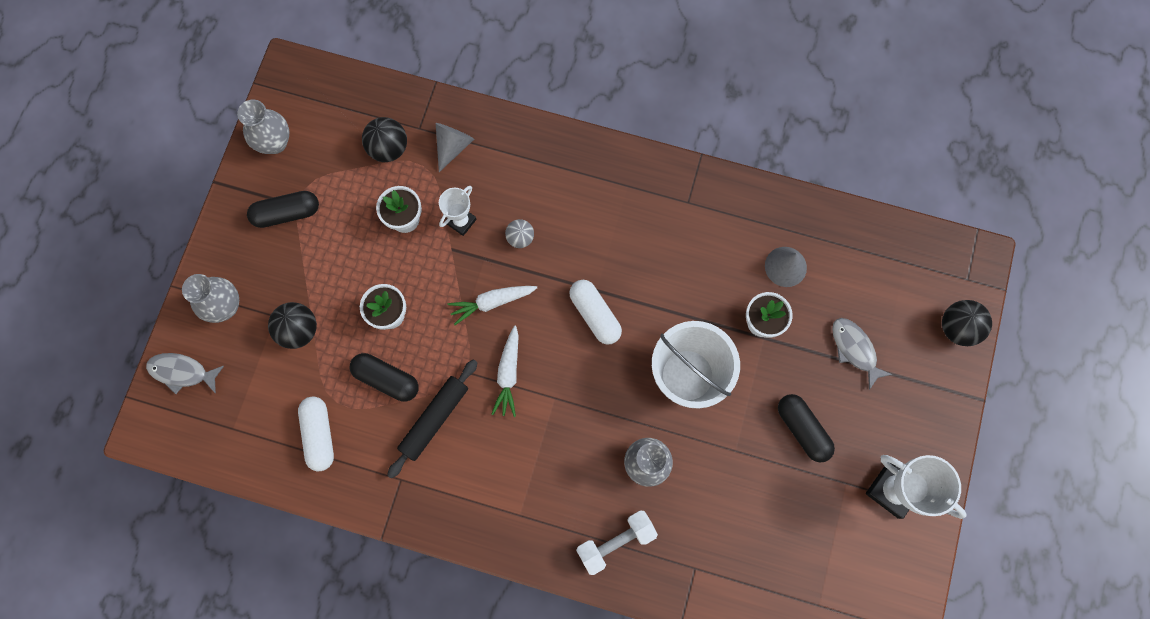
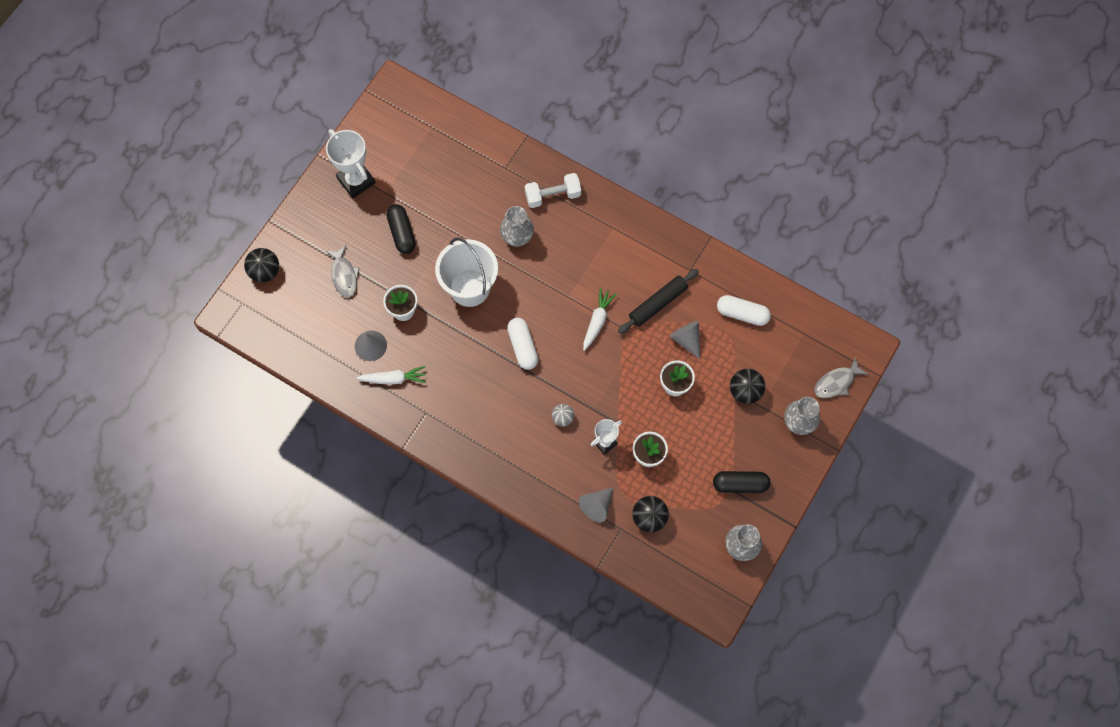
camera: 165 degrees left, 5 degrees down
(182, 372) = (836, 382): grey fish -> grey fish turned 120 degrees clockwise
(319, 435) = (742, 313): white capsule -> white capsule turned 75 degrees counterclockwise
(386, 379) = (686, 339): black capsule -> grey cone
(492, 302) = (596, 375): white carrot -> white carrot (393, 379)

